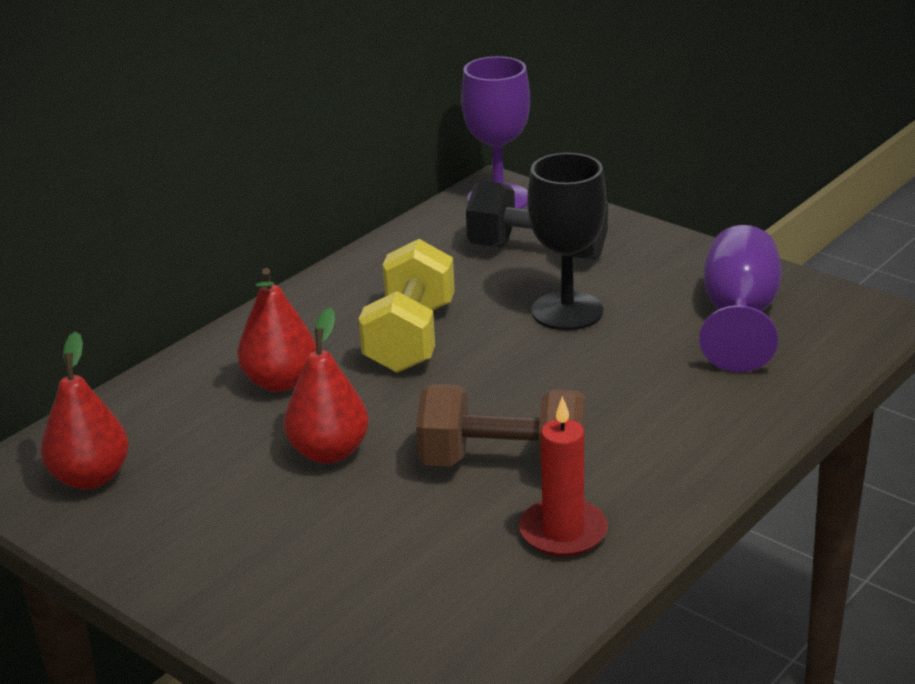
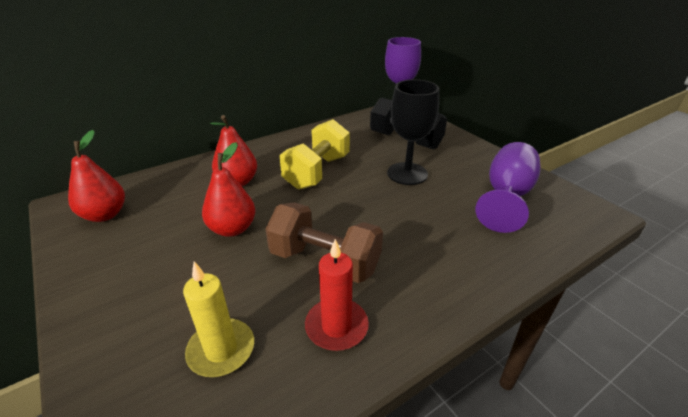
camera: 15 degrees right, 5 degrees up
(426, 588) = (221, 350): none -> yellow candle

